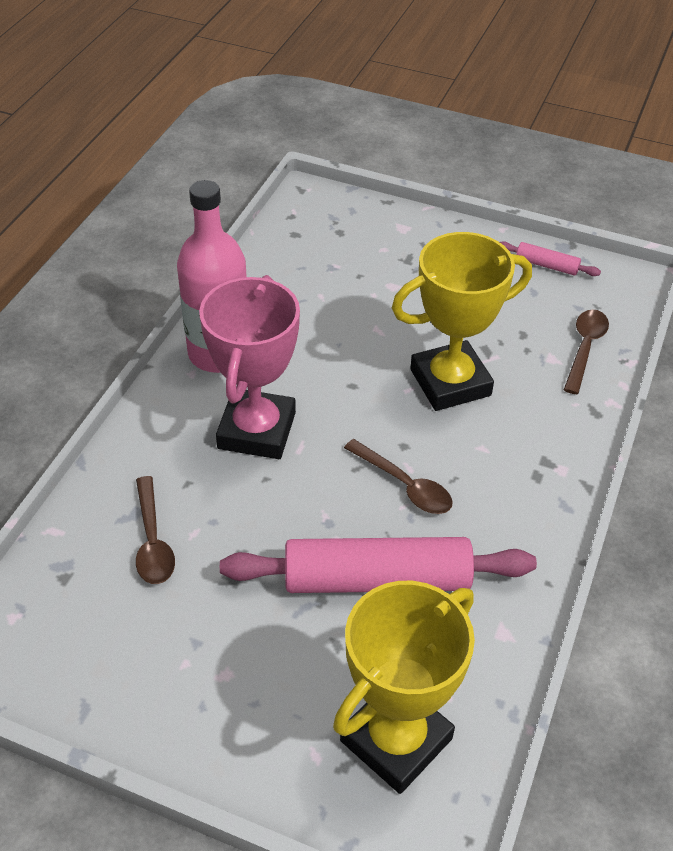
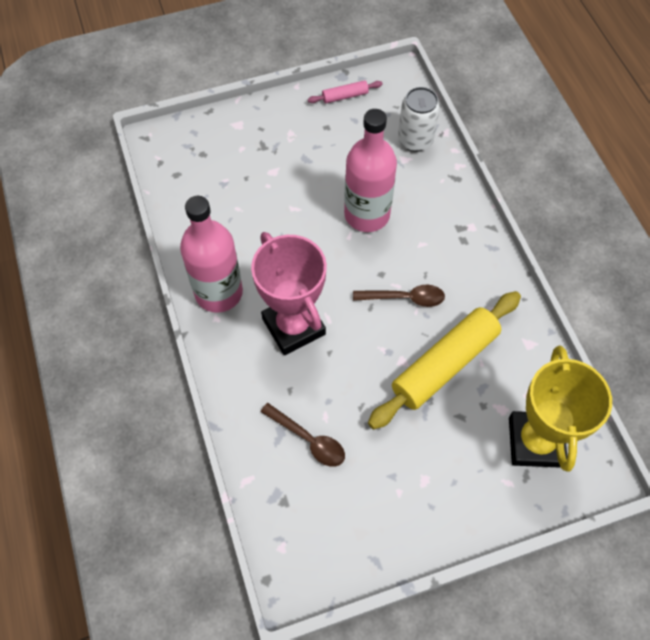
camera: 40 degrees left, 15 degrees up
(377, 579) = (444, 364): pink rolling pin -> yellow rolling pin
(450, 382) = (367, 214): yellow trophy -> pink bottle
(584, 348) = (415, 140): brown spoon -> white can

